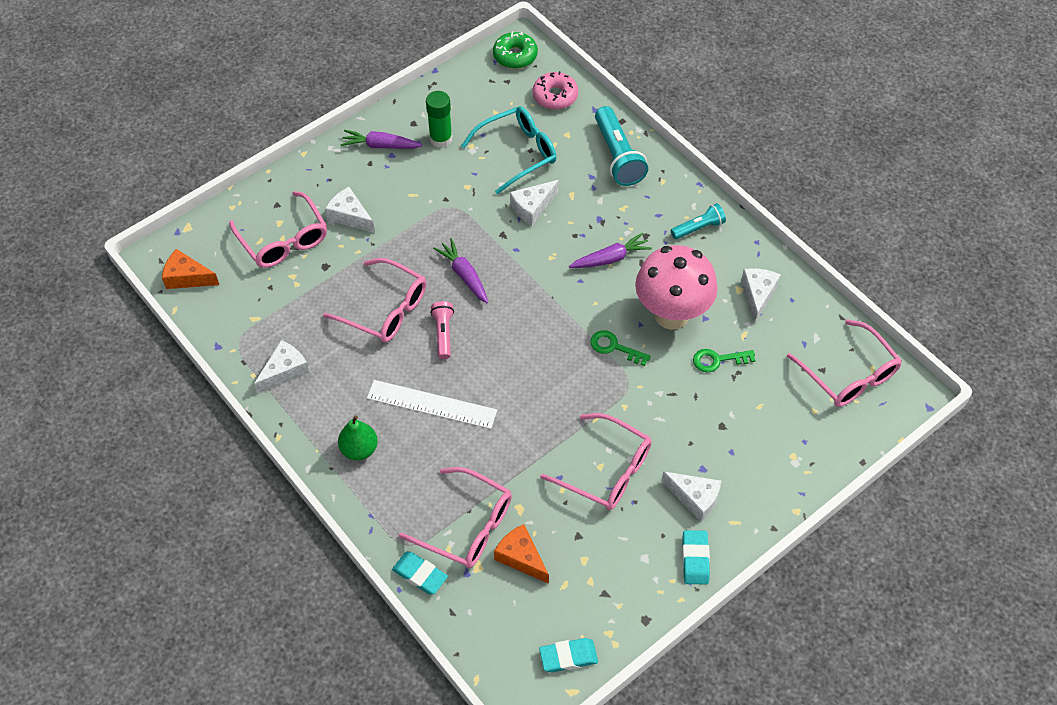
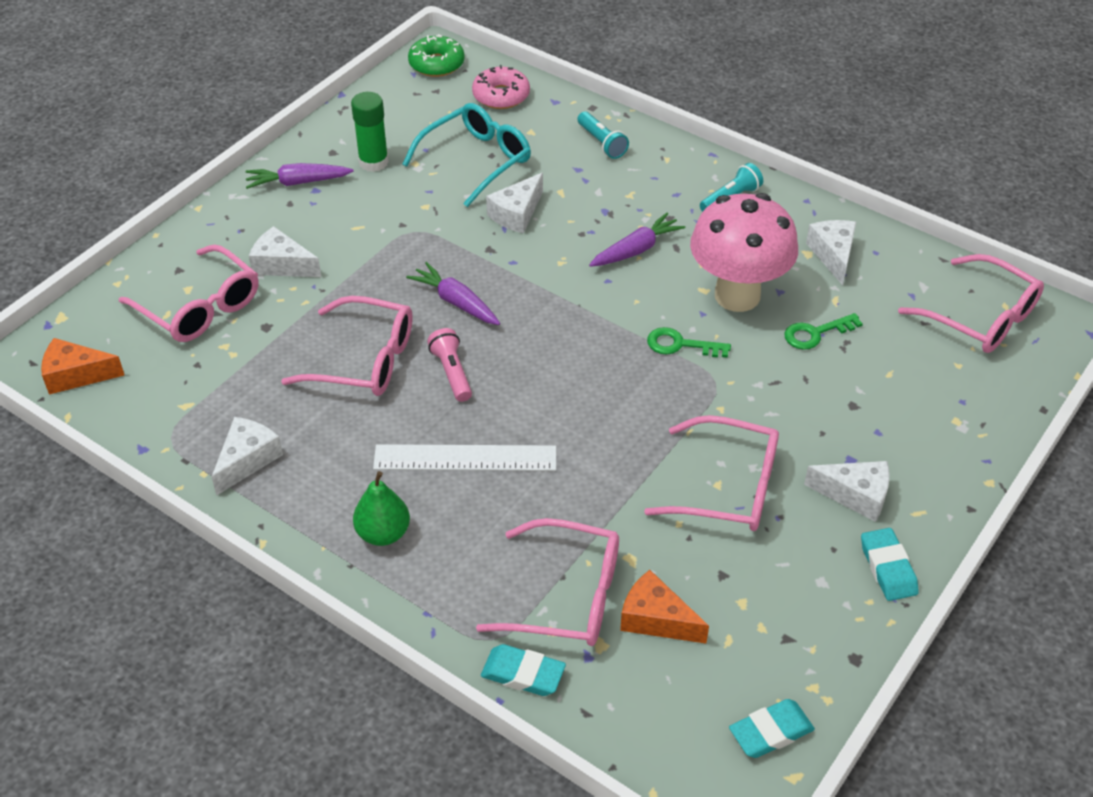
camera: 15 degrees left, 10 degrees down
(617, 156) = (601, 143): turquoise flashlight -> turquoise flashlight, size x0.58

